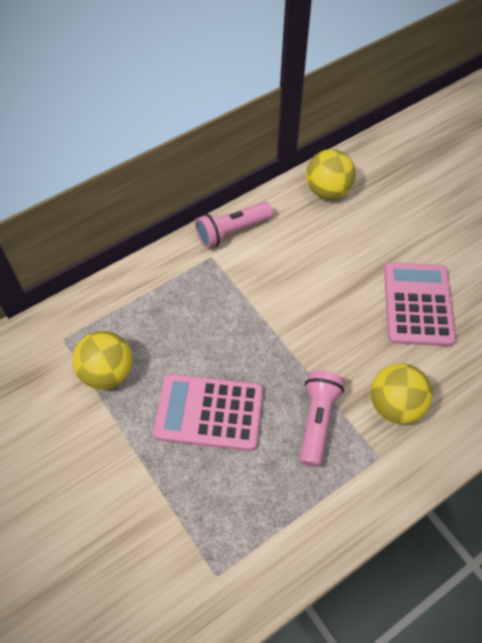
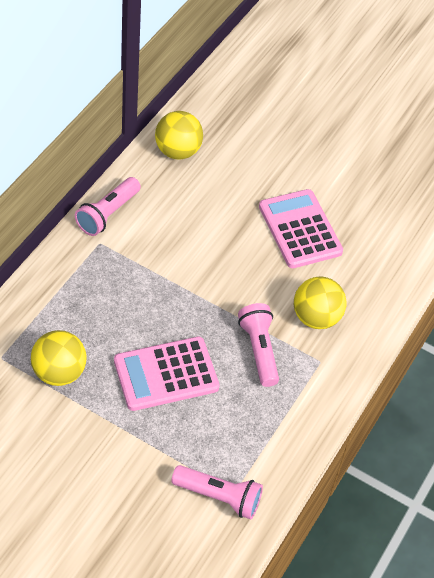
camera: 30 degrees left, 5 degrees down
(198, 575) = (219, 497): none -> pink flashlight

